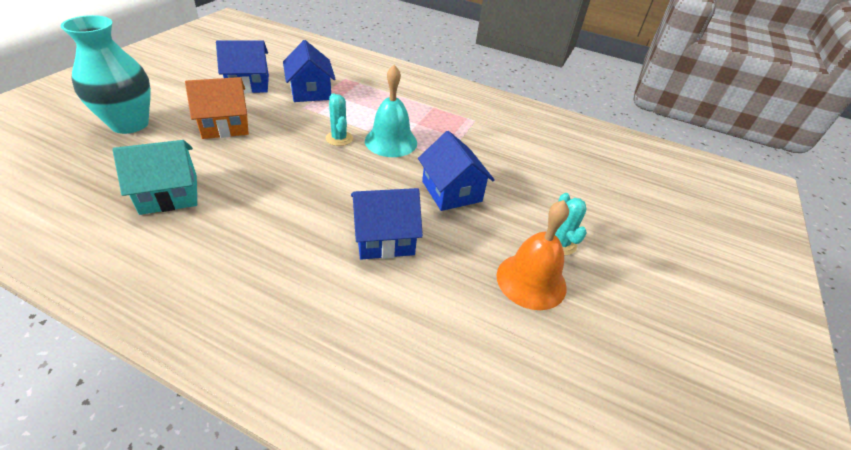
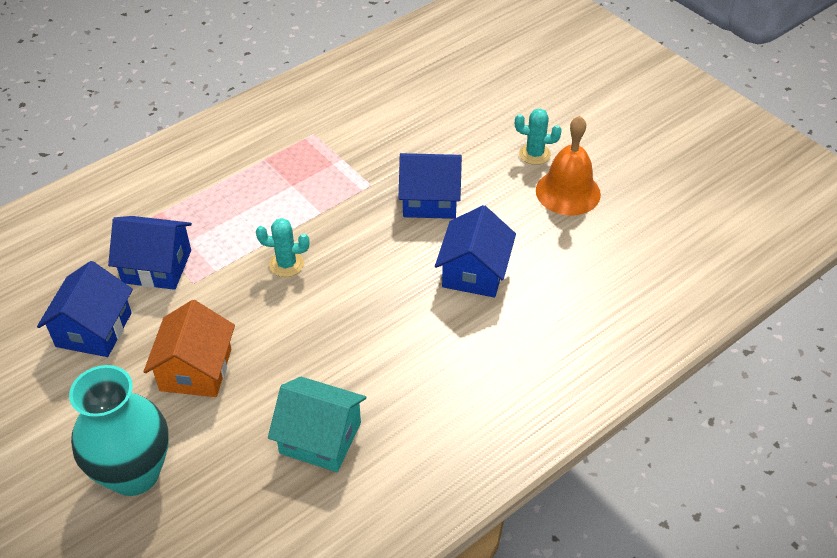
camera: 60 degrees left, 5 degrees up
(169, 194) = (320, 438): turquoise house -> turquoise house turned 75 degrees counterclockwise
(391, 141) = (317, 220): turquoise bell -> none

